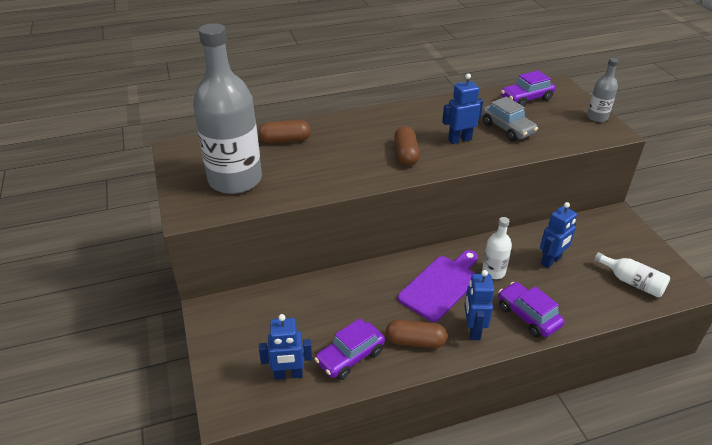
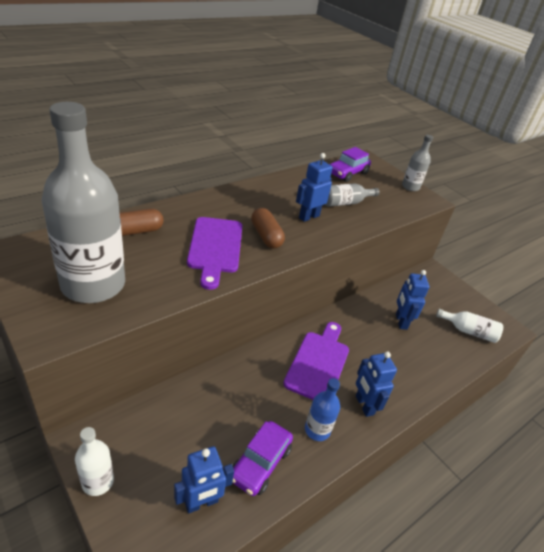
camera: 25 degrees left, 0 degrees up
(351, 160) = (215, 247): none -> purple cutting board
(415, 341) = (317, 430): brown capsule -> blue bottle
(493, 272) = (358, 340): white bottle -> white bottle (98, 481)
(507, 129) = (345, 203): grey car -> grey bottle
(528, 316) = (404, 380): purple car -> none
(551, 261) = (401, 321): blue robot -> blue robot turned 150 degrees clockwise

